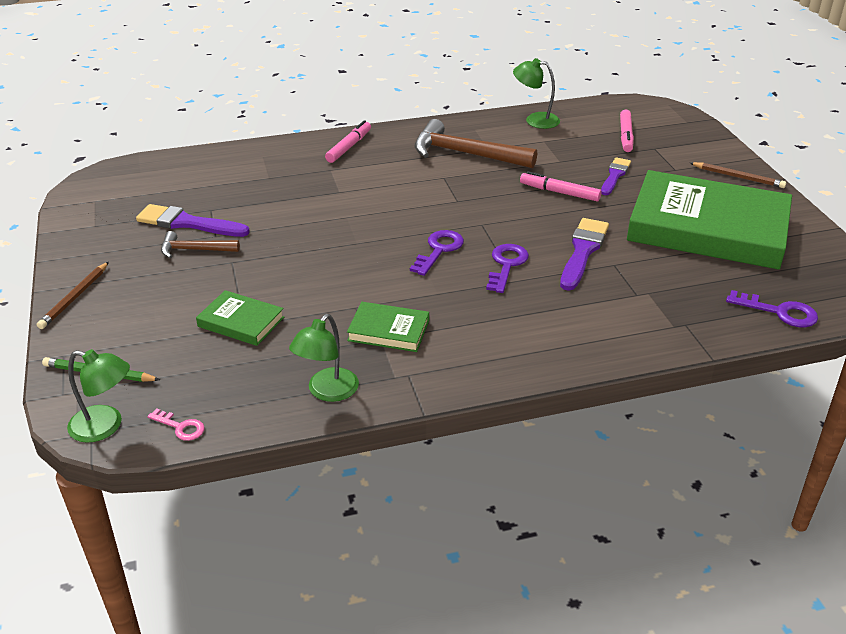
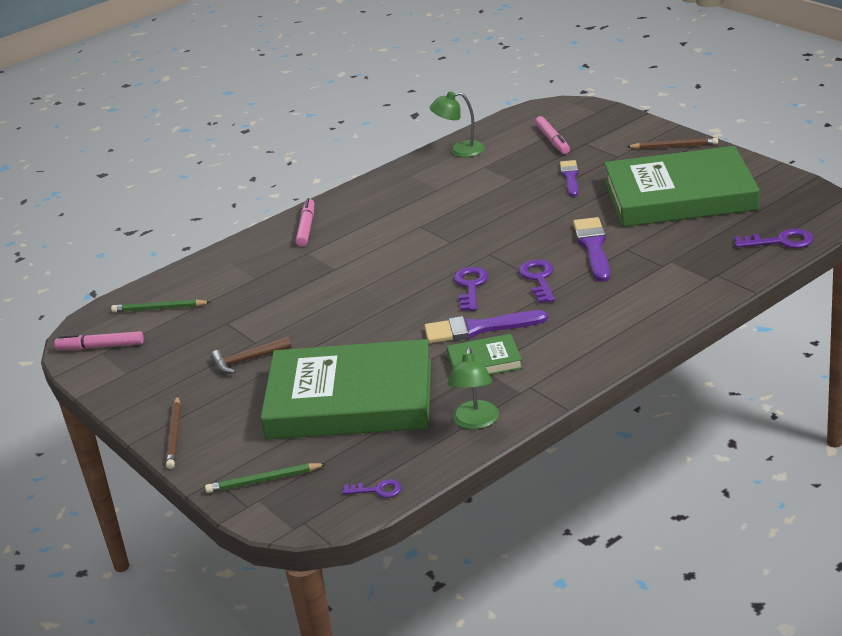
camera: 20 degrees left, 5 degrees down
(105, 426) = (312, 513): green lamp -> none
(172, 178) = (159, 308): none -> green pencil
(180, 427) = (377, 490): pink key -> purple key
(187, 223) = (217, 341): purple brush -> purple brush (478, 328)
(241, 322) = (350, 399): green book -> green book, size x2.35
(465, 154) = (422, 200): brown hammer -> none
(559, 192) = (534, 206): pink marker -> pink marker (101, 347)

